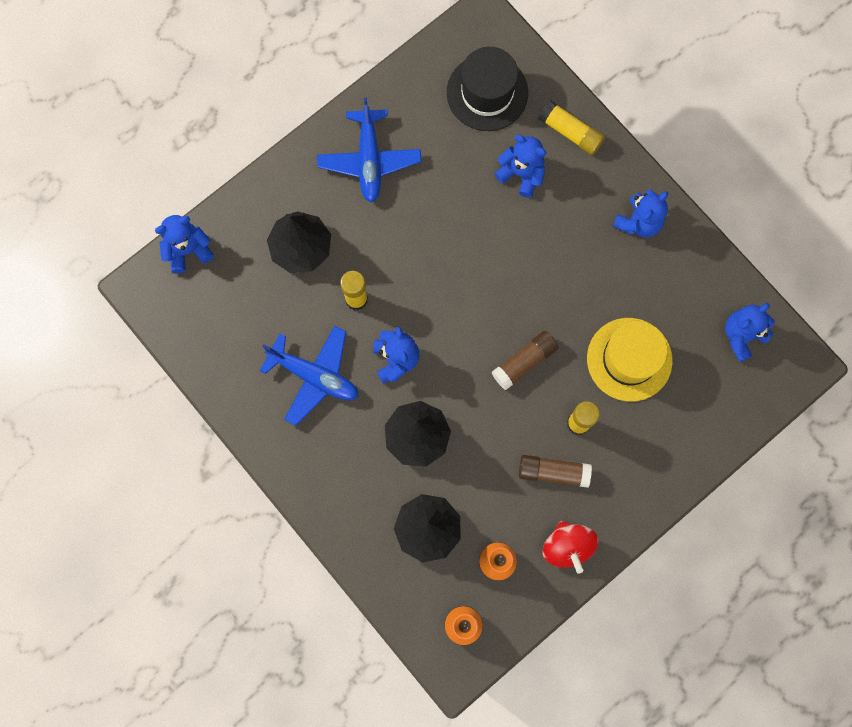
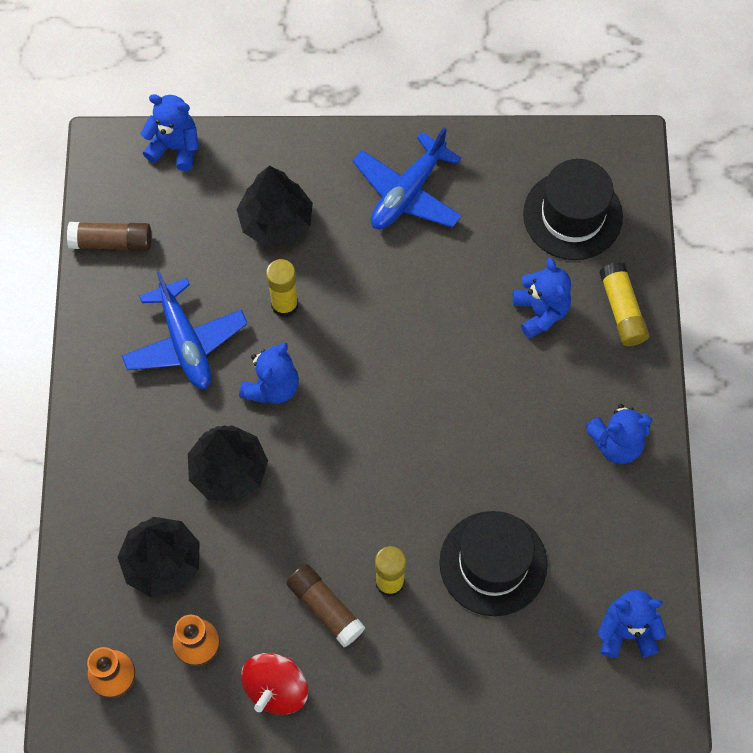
camera: 40 degrees right, 10 degrees down
(524, 362) = (389, 484): brown glue stick -> brown glue stick (112, 242)
(629, 359) = (493, 563): yellow hat -> black hat

